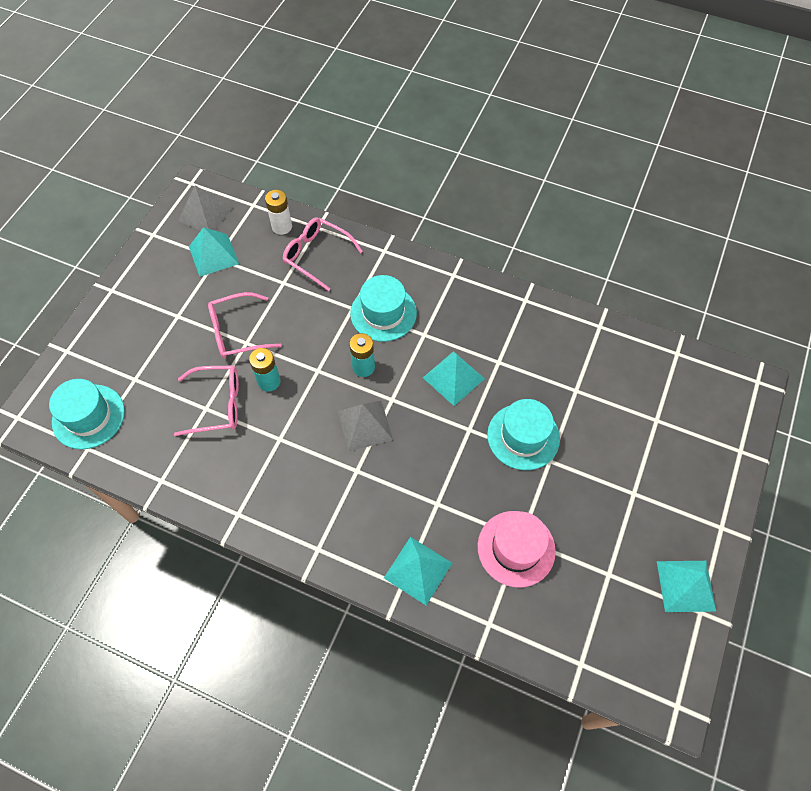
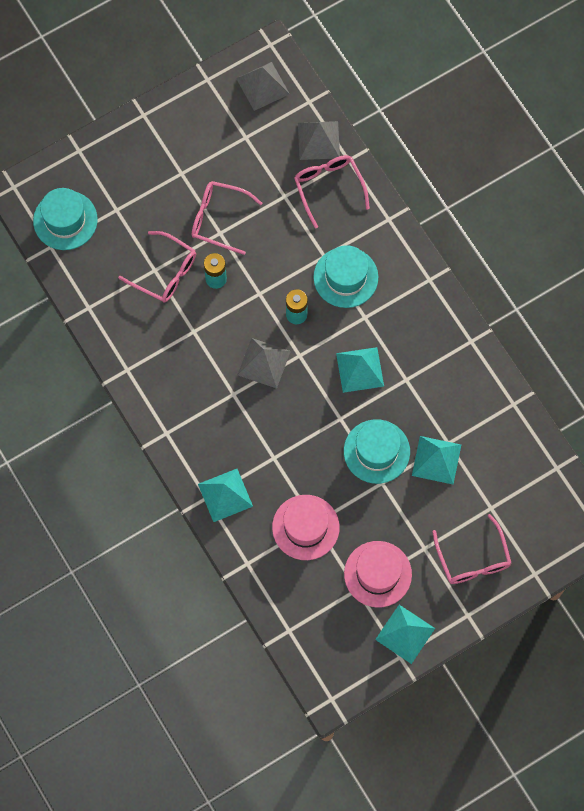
camera: 35 degrees right, 10 degrees up
(213, 255) = (244, 132): turquoise pyramid -> turquoise pyramid (436, 460)
(282, 227) = (319, 140): white battery -> grey pyramid
(615, 546) = (377, 574): none -> pink hat
(681, 473) = (473, 559): none -> pink glasses

